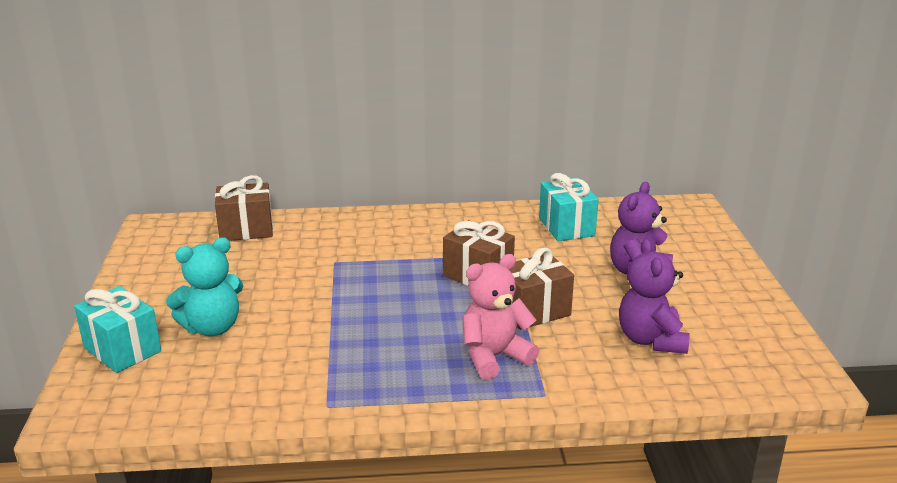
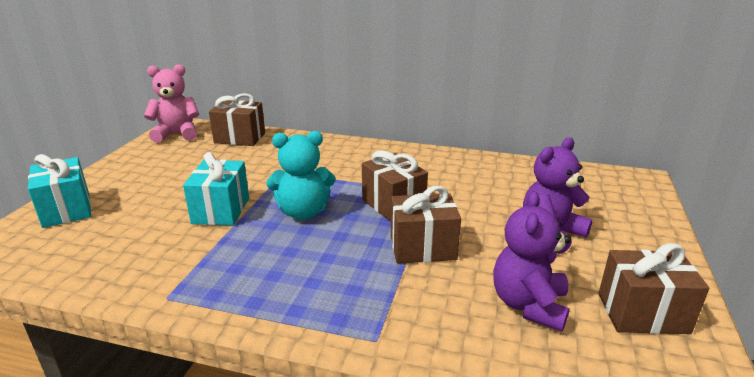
camera: 20 degrees right, 0 degrees up
(212, 327) = (145, 206): turquoise teddy bear -> turquoise teddy bear (303, 212)
(494, 356) = (353, 285): pink teddy bear -> pink teddy bear (177, 134)
(566, 227) = (503, 177): turquoise gift -> turquoise gift (221, 210)
(739, 327) = (642, 313): none -> brown gift

